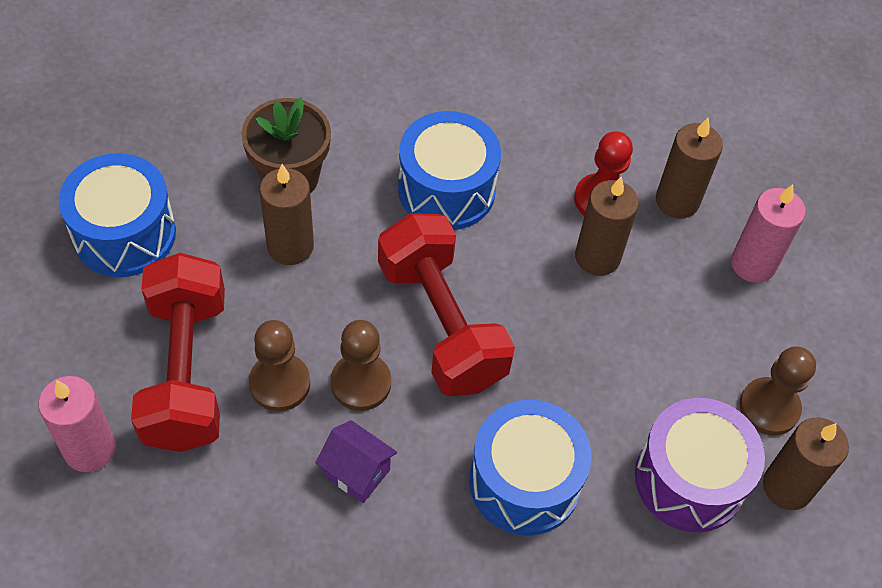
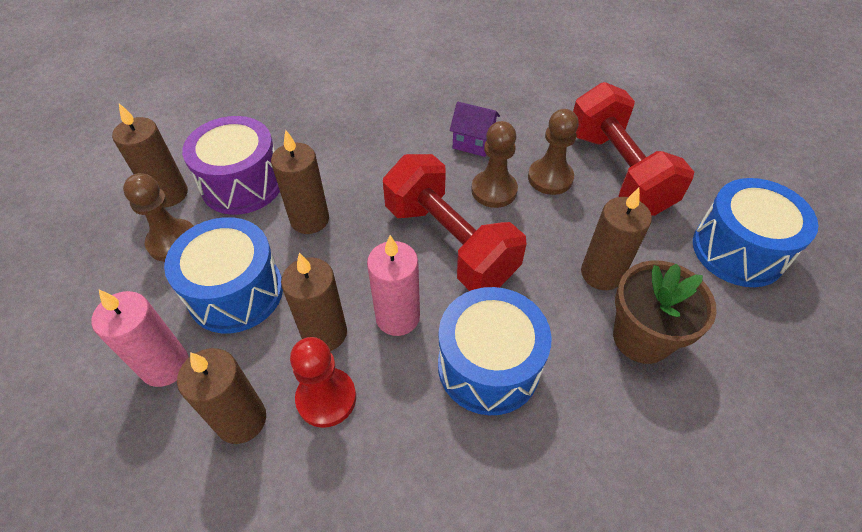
camera: 170 degrees right, 5 degrees down
(90, 449) = (643, 121): pink candle -> pink candle (397, 317)
(524, 482) = (360, 160): blue drum -> blue drum (236, 292)
(603, 398) = (309, 220): none -> brown candle

